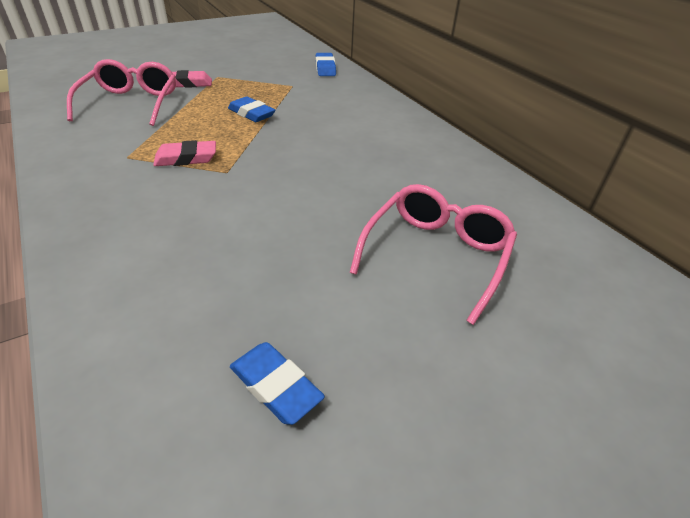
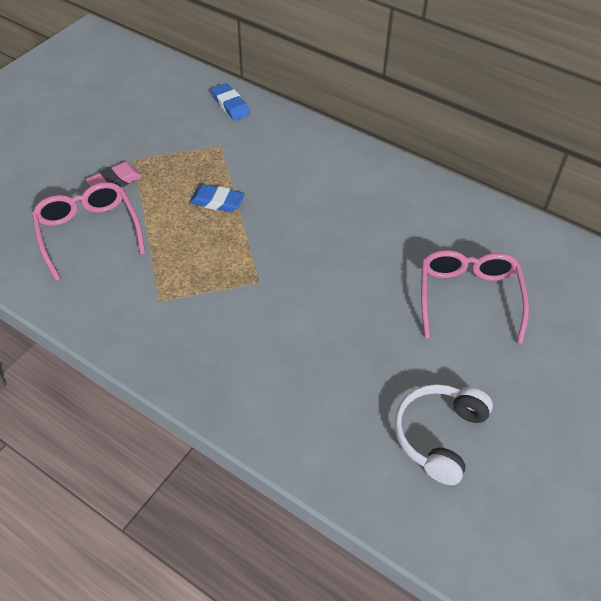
camera: 25 degrees left, 10 degrees up
(186, 158) = (212, 281): pink eraser -> none
(275, 386) = (439, 435): blue eraser -> white headphones

